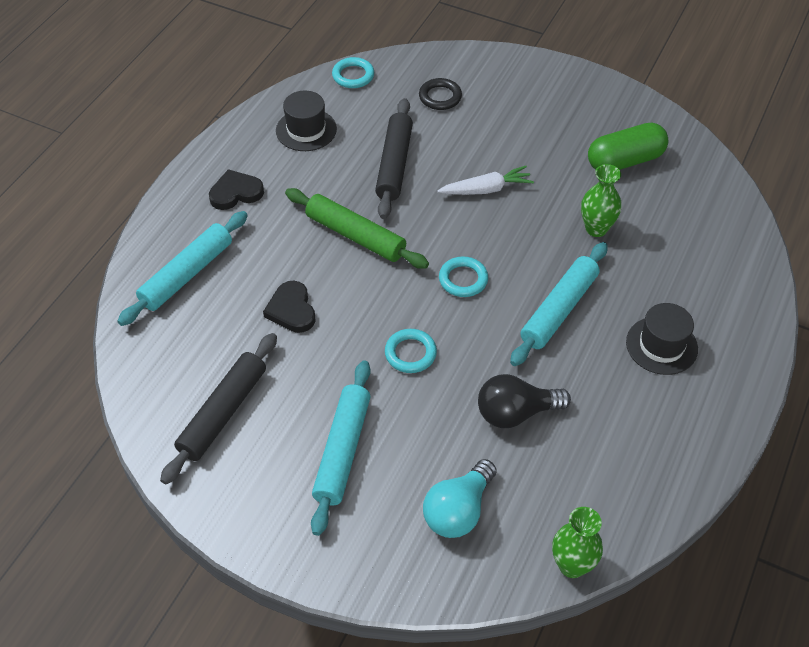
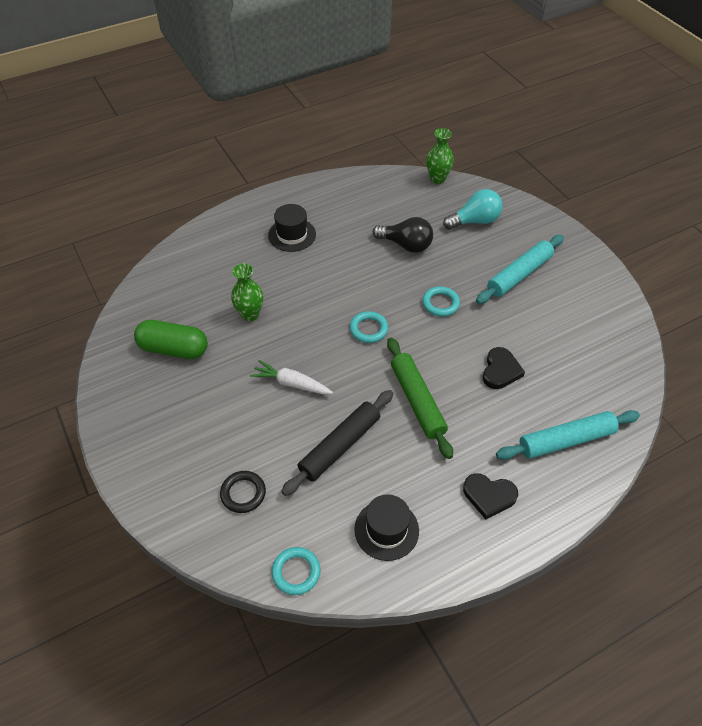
camera: 145 degrees left, 0 degrees up
(223, 413) = (582, 329): black rolling pin -> none
(559, 309) = (327, 281): turquoise rolling pin -> none

